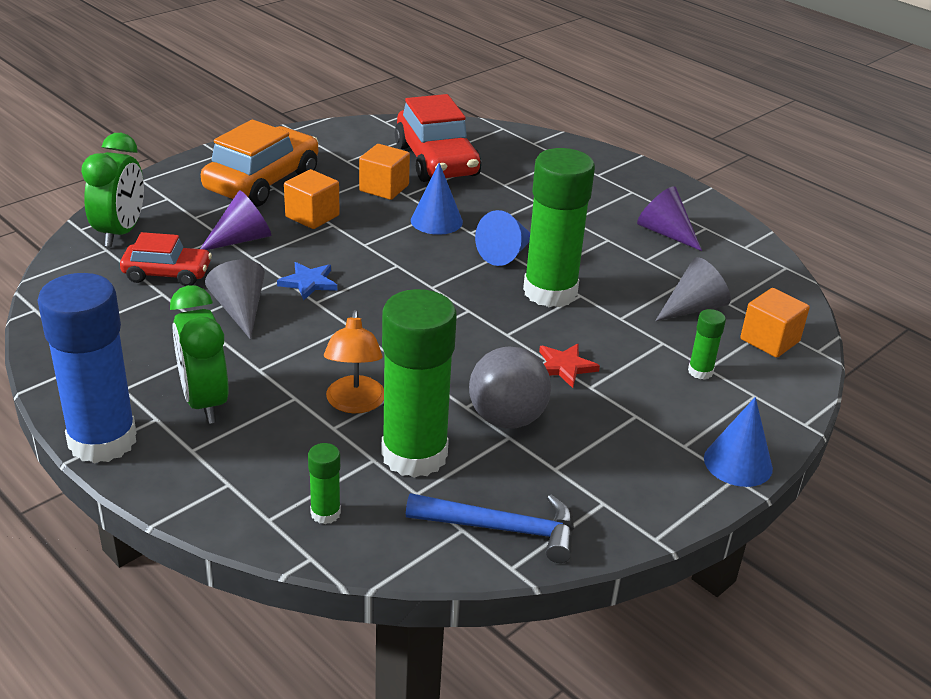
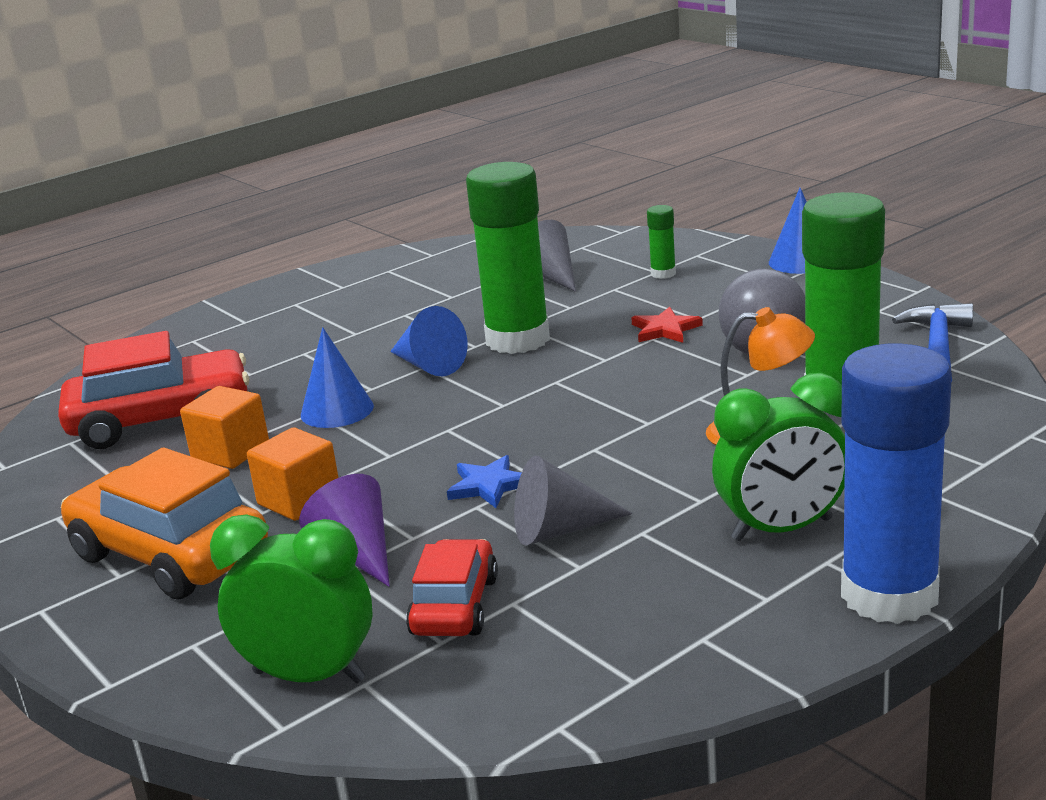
camera: 80 degrees left, 10 degrees down
(325, 513) = (958, 433): green glue stick -> none
(665, 233) = (396, 287): purple cone -> none
(769, 340) = (606, 247): orange cube -> none

